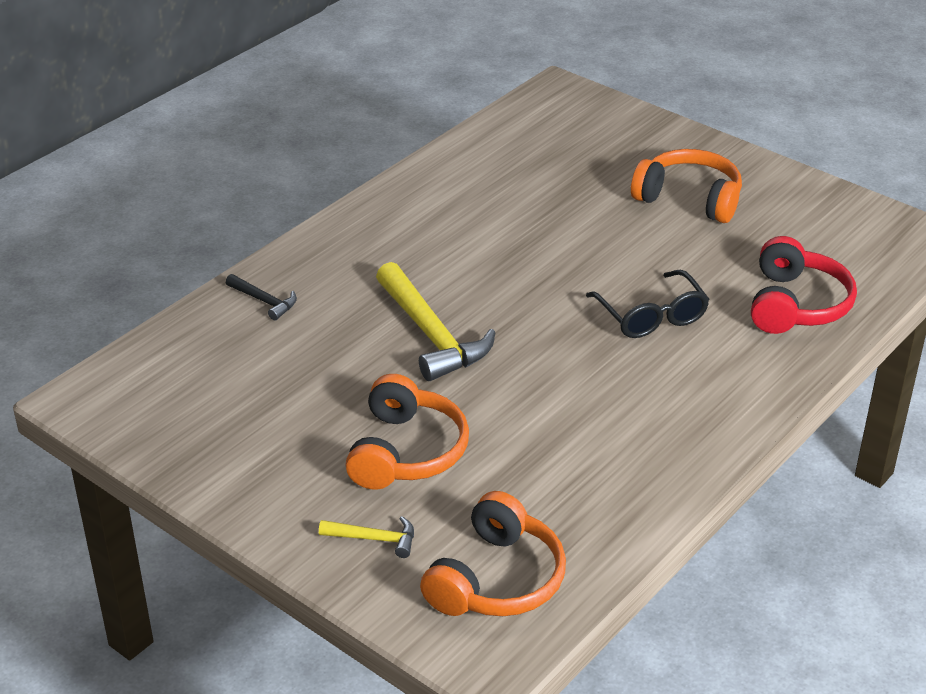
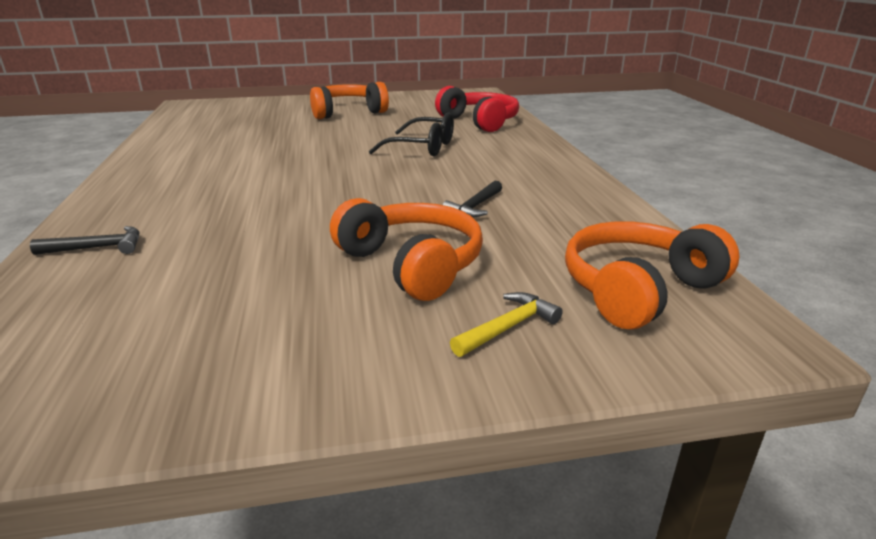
camera: 50 degrees left, 10 degrees down
(431, 335) = (299, 204): yellow hammer -> none
(497, 579) = (638, 289): orange headphones -> orange headphones turned 105 degrees counterclockwise
(545, 428) = (475, 207): none -> black hammer

